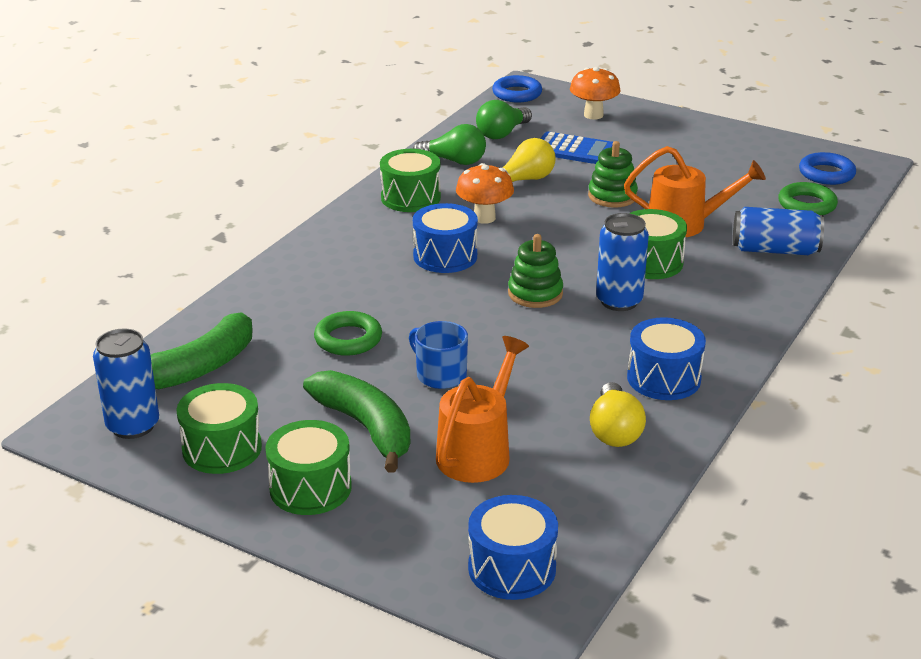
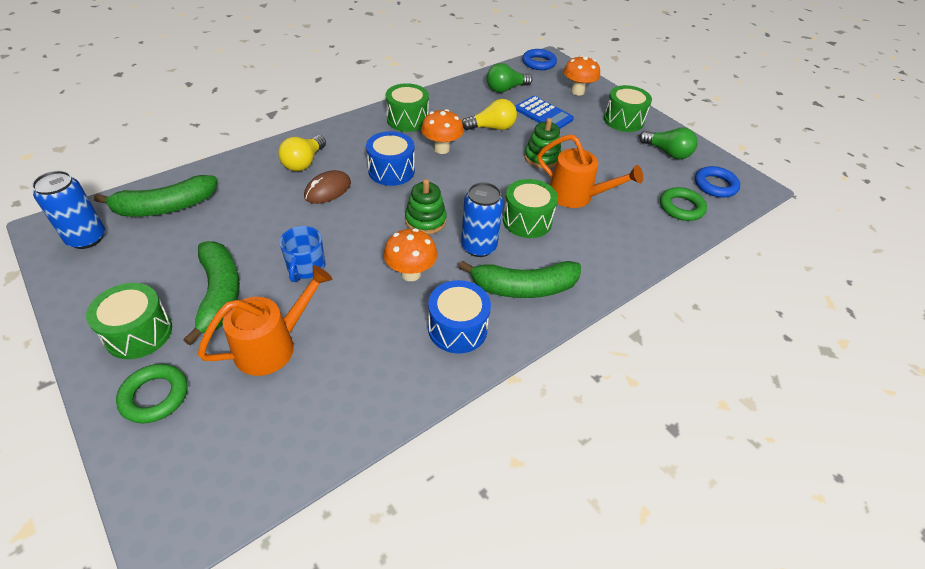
camera: 20 degrees right, 15 degrees up
(222, 448) = (118, 277): green drum -> green drum (623, 120)
(348, 339) = (274, 216): green ring -> green ring (155, 396)
(387, 296) = (328, 190): none -> brown mouse
(440, 375) = (306, 267): blue mug -> blue mug turned 150 degrees counterclockwise
(454, 161) = (458, 101): green light bulb -> green light bulb (667, 152)
(512, 568) = (200, 471): blue drum -> none
(567, 346) = (411, 273): none -> orange mushroom
(614, 431) = (383, 365): yellow light bulb -> yellow light bulb (304, 162)
(701, 323) = (524, 287): none -> green banana
(775, 250) = (628, 240): blue can -> none

